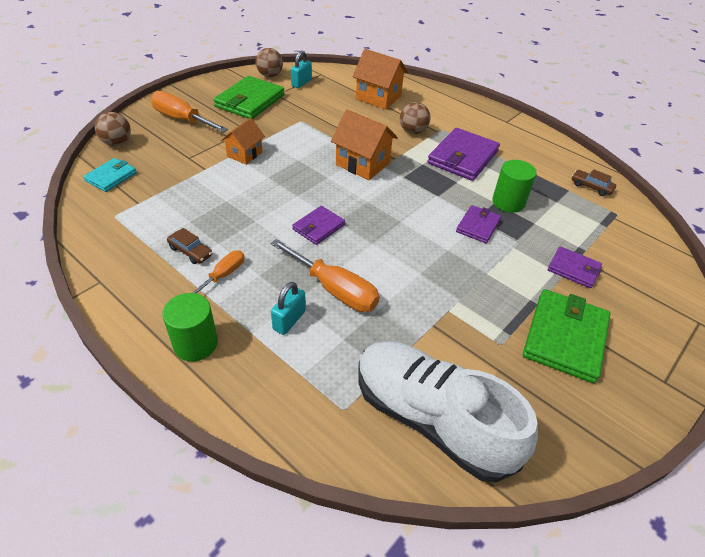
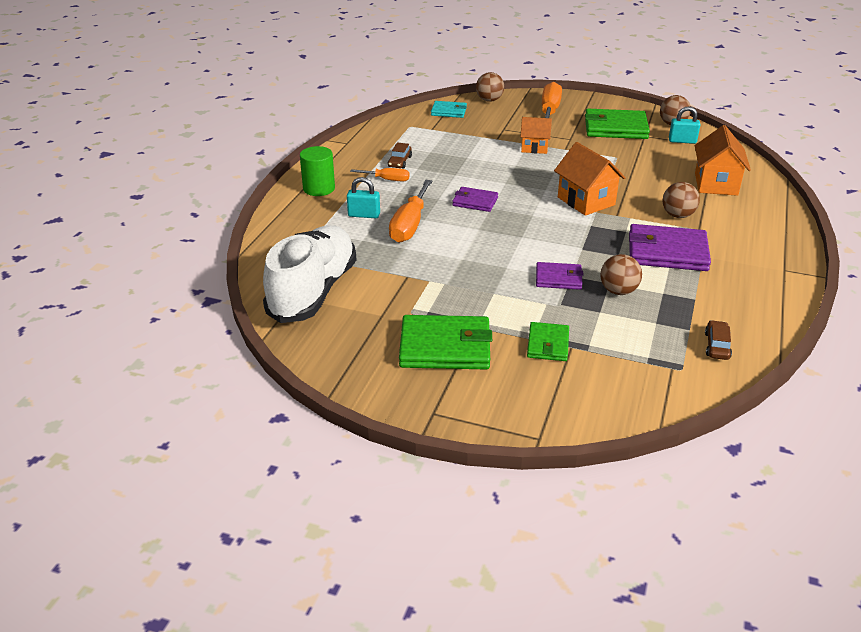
camera: 70 degrees right, 10 degrees down
(362, 164) = (586, 201): orange house -> orange house turned 45 degrees counterclockwise
(508, 202) = (618, 291): green cylinder -> brown ball
(573, 269) = (548, 344): purple wallet -> green wallet

